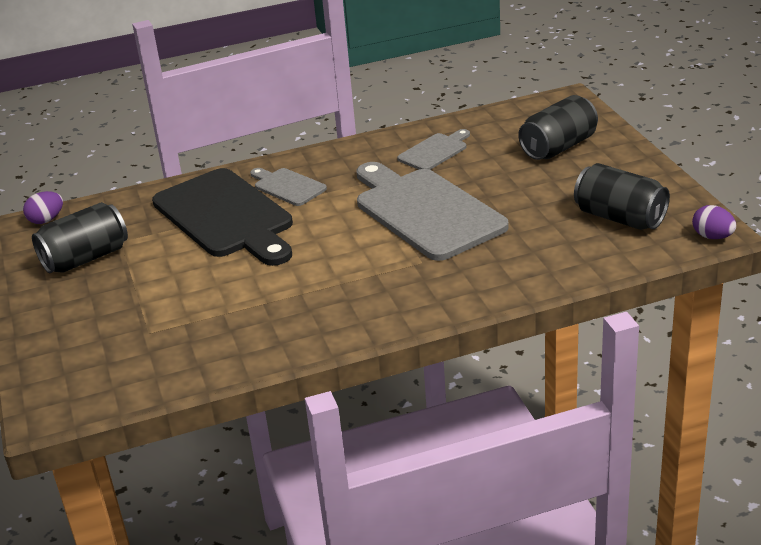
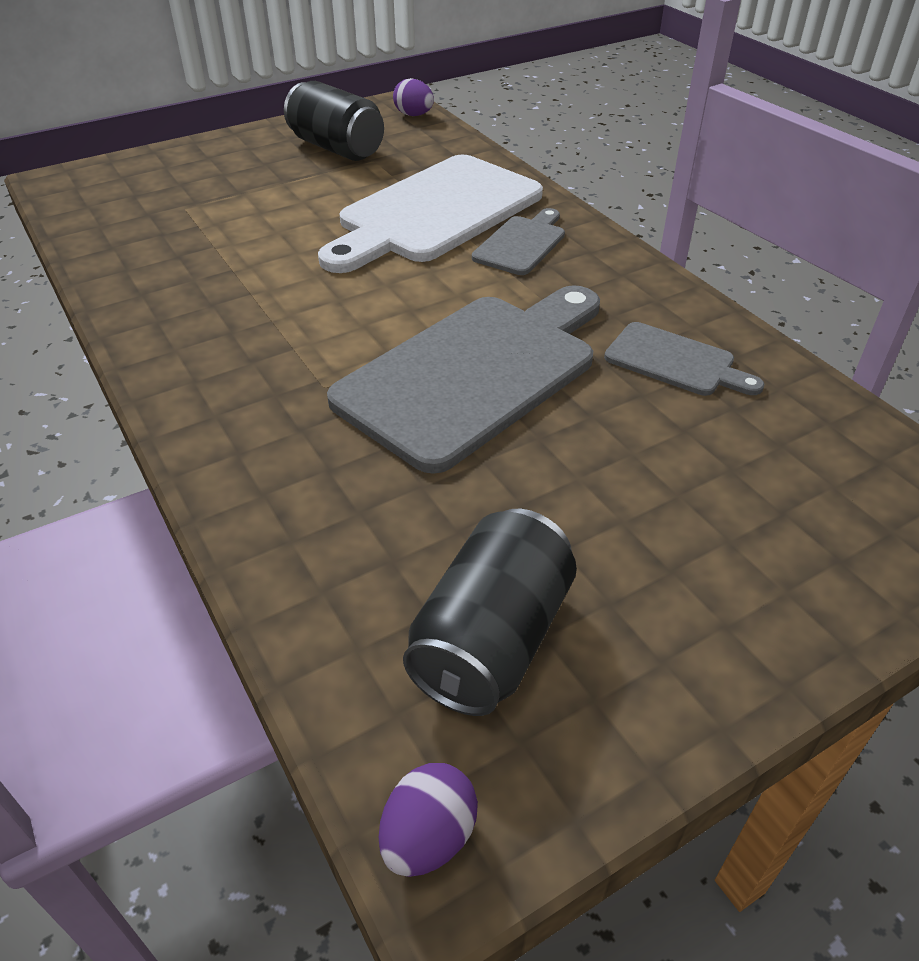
camera: 75 degrees right, 10 degrees up
(226, 217) = (435, 213): black cutting board -> white cutting board
(558, 147) = (760, 520): black can -> none

